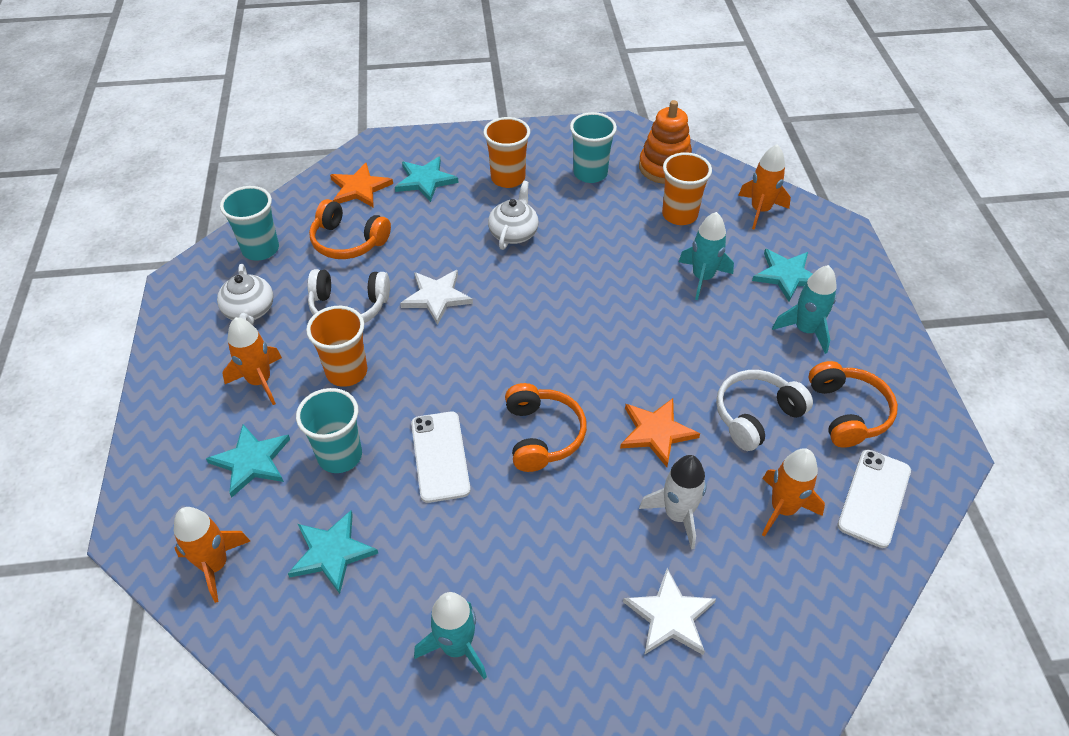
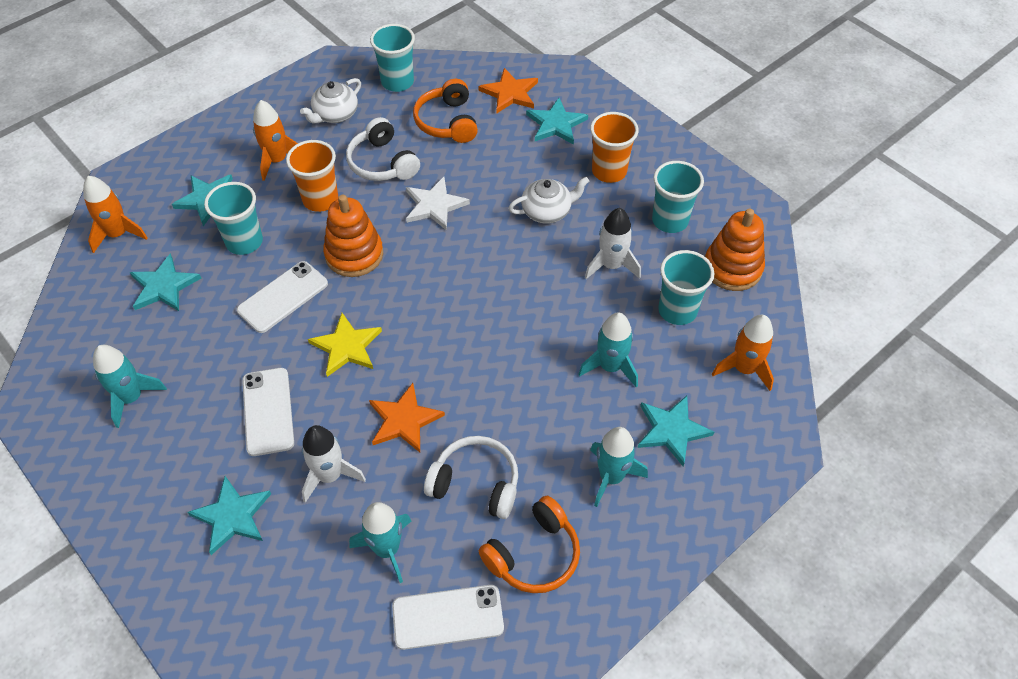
camera: 55 degrees right, 5 degrees up
(439, 379) = (354, 254): none -> orange stacking toy
(542, 435) = (346, 347): orange headphones -> yellow star
(568, 531) = (268, 411): none -> white phone
(604, 226) = (611, 265): none -> white rocket
(670, 616) = (232, 516): white star -> turquoise star
(679, 215) = (677, 310): orange cup -> turquoise cup
(783, 509) = (387, 549): orange rocket -> turquoise rocket

